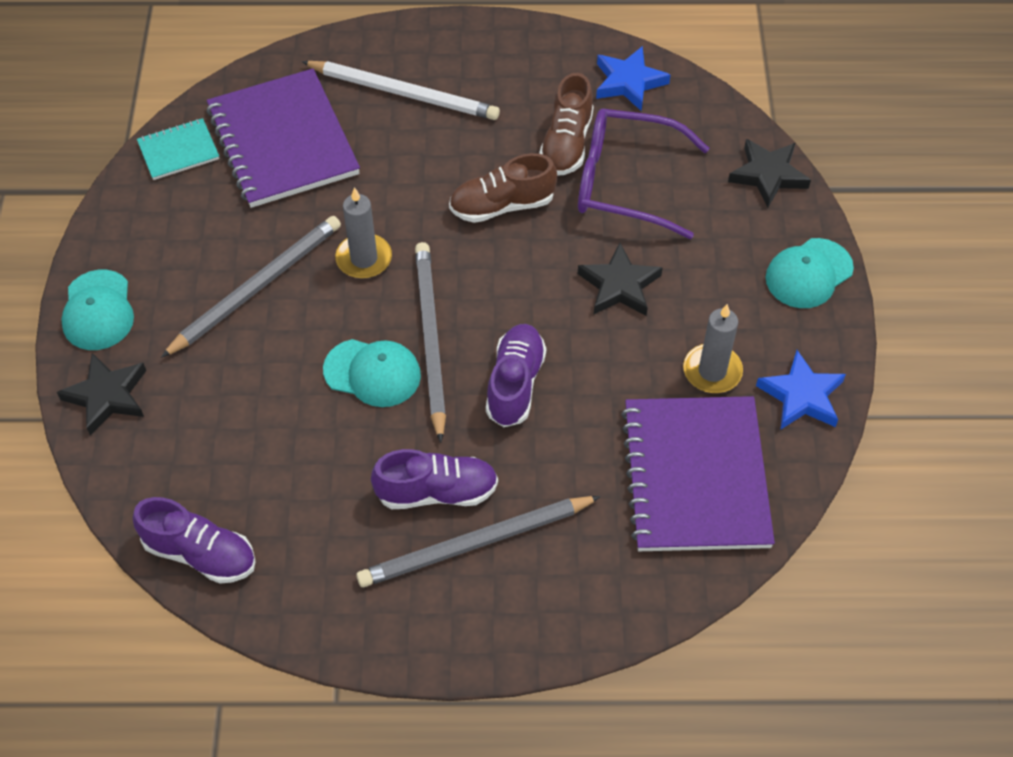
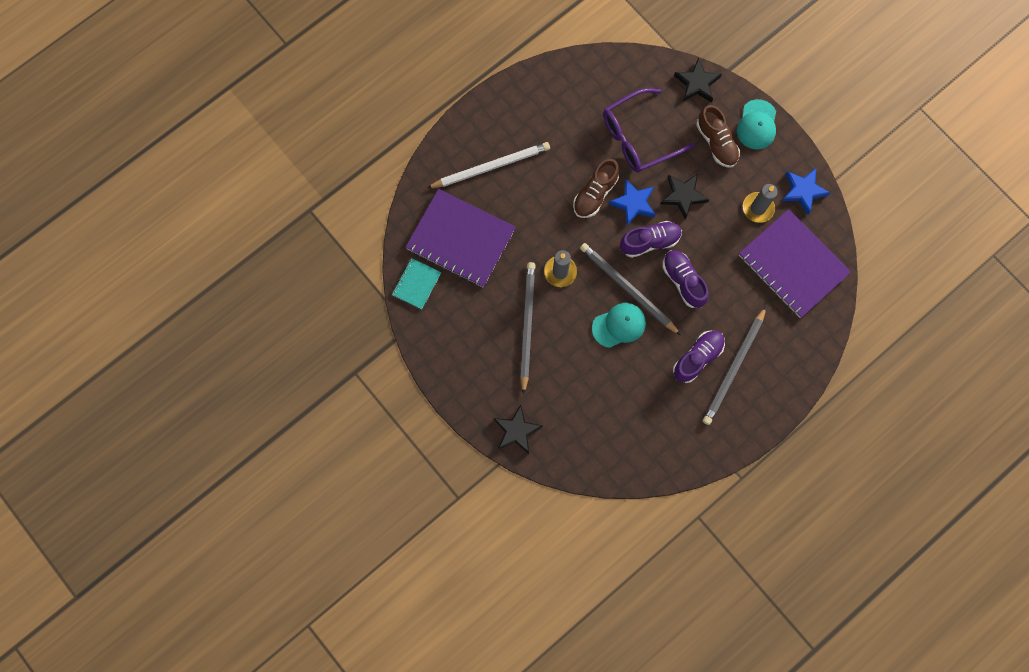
camera: 40 degrees left, 20 degrees up
(98, 311) = (468, 395): turquoise cap -> none
(200, 553) = (629, 465): purple shoe -> purple shoe (649, 242)
(566, 143) = (593, 136): brown shoe -> brown shoe (716, 143)
(629, 82) = (590, 77): blue star -> blue star (633, 203)

